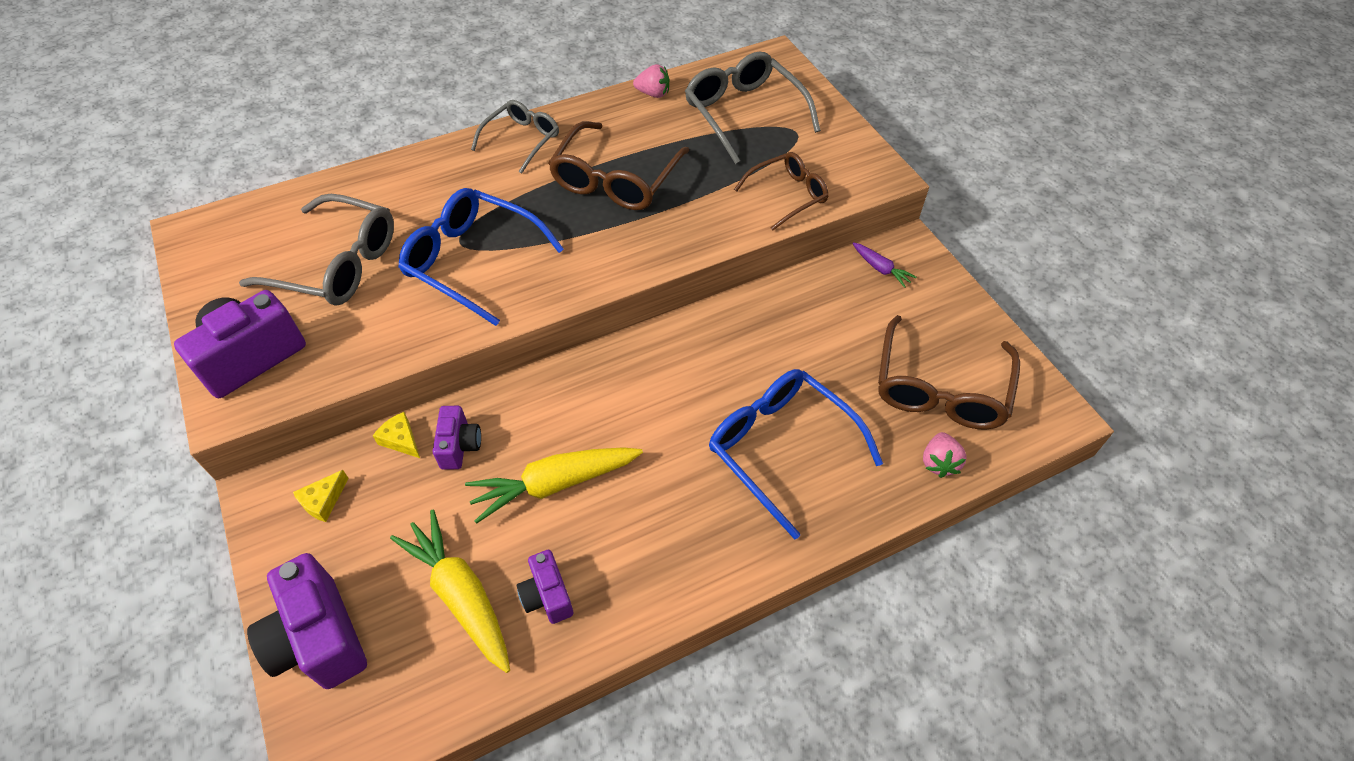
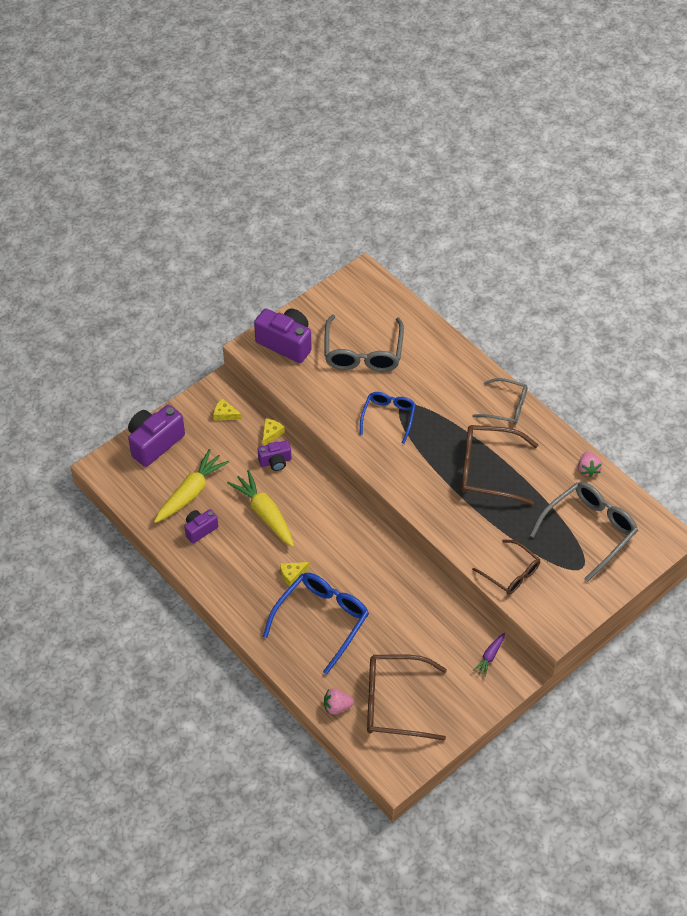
camera: 75 degrees right, 0 degrees up
(473, 262) = (388, 417): blue glasses -> blue glasses, size x0.63
(686, 470) = (292, 574): none -> yellow cheese

